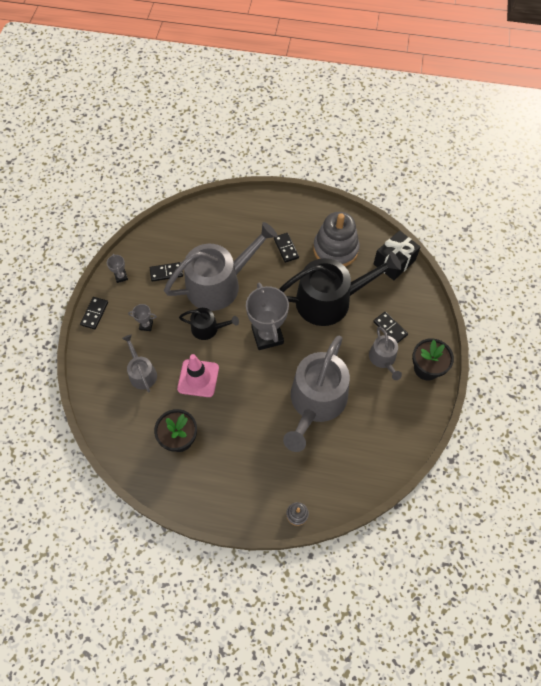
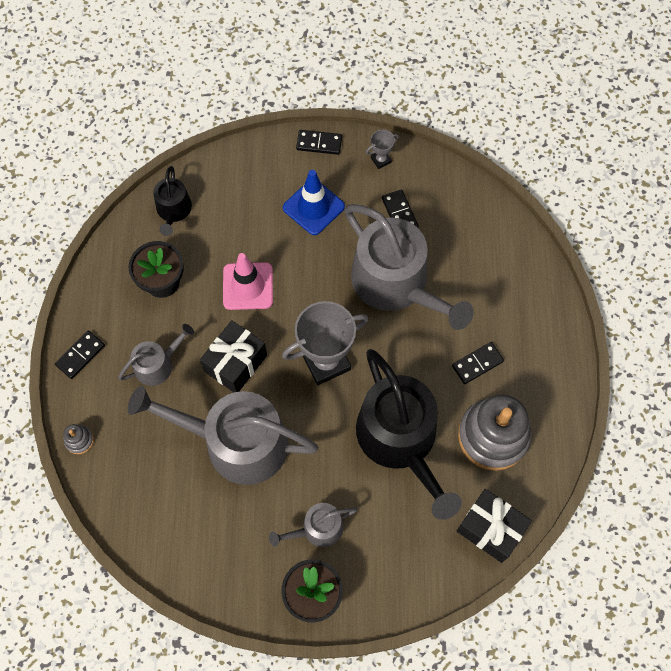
camera: 80 degrees right, 5 degrees up
(142, 373) = (245, 218): grey watering can -> grey watering can (158, 364)
(146, 325) = (313, 207): grey trophy -> blue traffic cone
(208, 328) = (323, 284): black watering can -> black watering can (173, 211)
(257, 394) = (236, 363): none -> black gift
(390, 328) = (370, 533): black domino -> black domino (80, 355)

